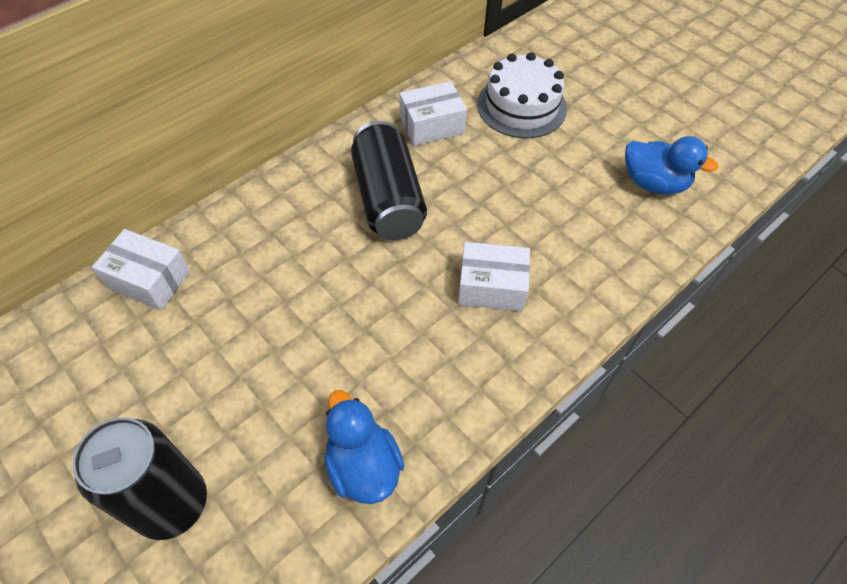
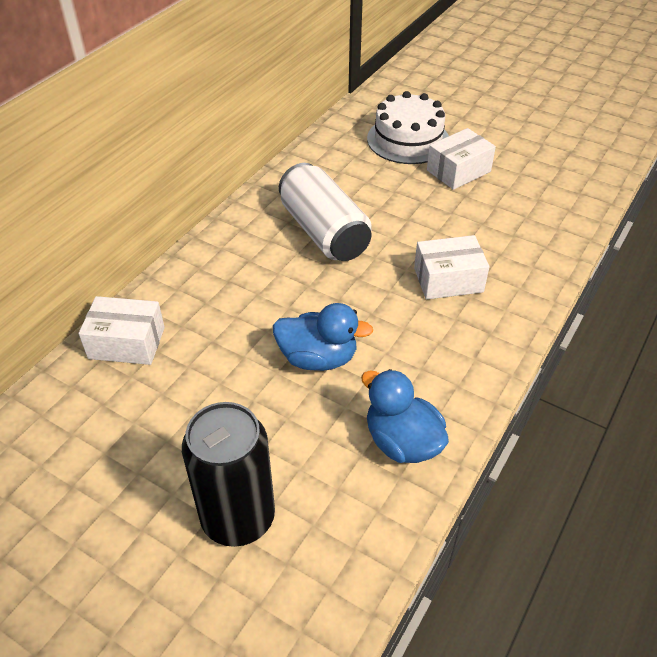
camera: 15 degrees left, 10 degrees down
(388, 199) = (324, 232): black can -> white can
(432, 125) = (336, 168): white box -> white box (458, 171)
(654, 183) = (546, 176): blue duck -> blue duck (318, 358)

